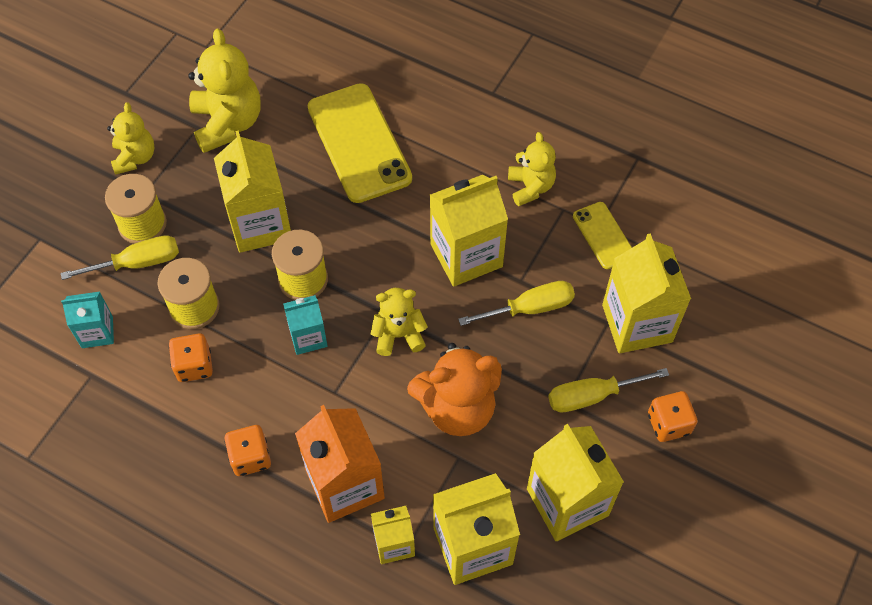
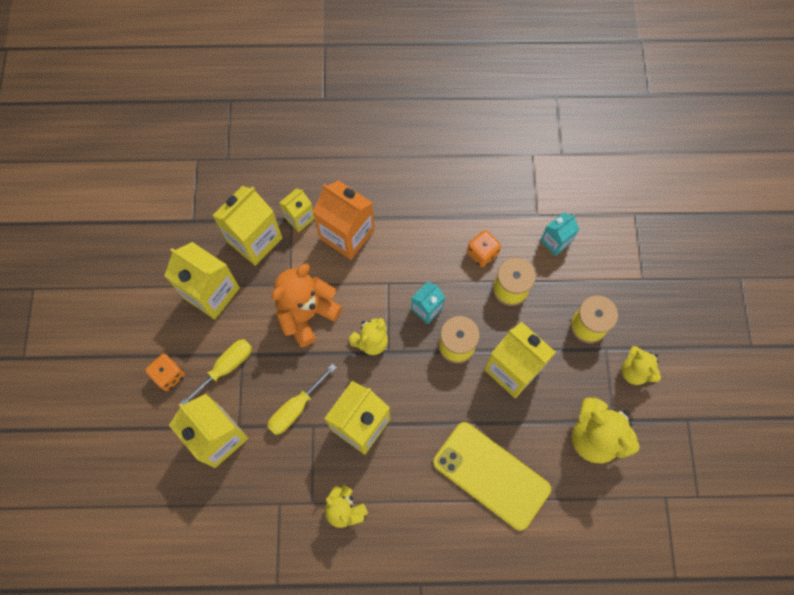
camera: 150 degrees right, 10 degrees up
(138, 263) = (568, 297): yellow screwdriver -> none
(250, 457) = (410, 220): orange dice -> none
(603, 235) = (272, 496): yellow phone -> none

